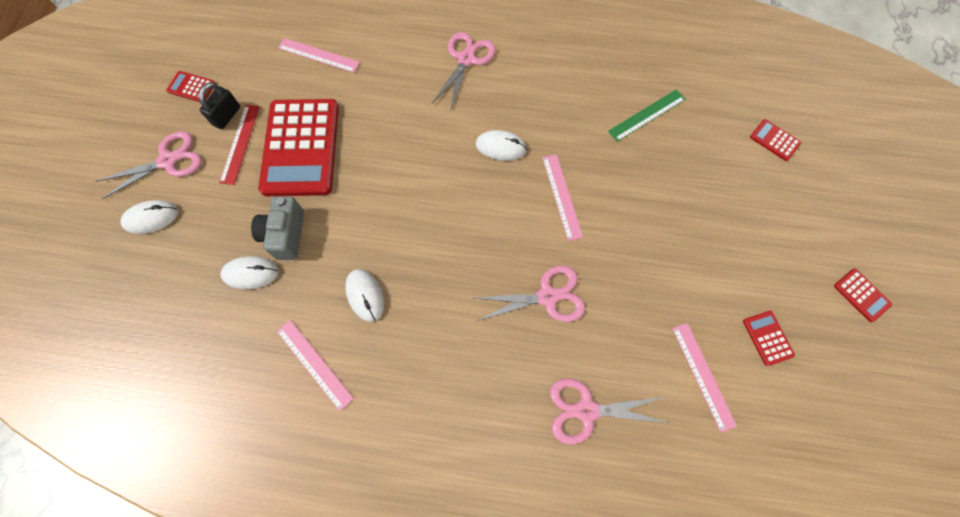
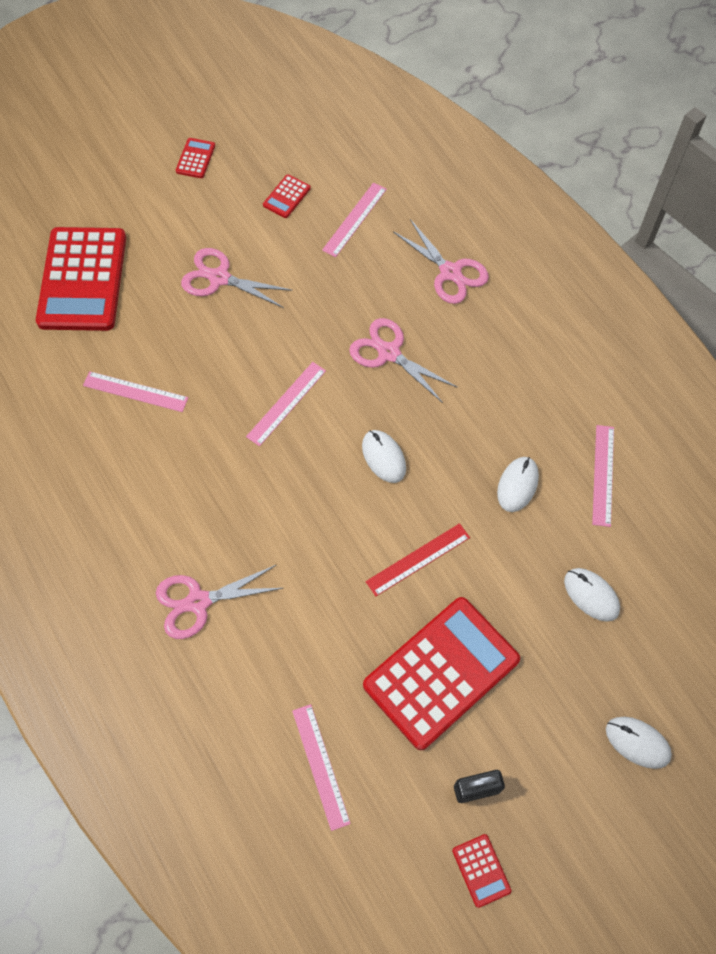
camera: 130 degrees left, 5 degrees down
(168, 161) = (576, 794): pink scissors -> pink scissors (219, 278)
(240, 144) = (492, 739): red ruler -> red ruler (418, 559)
(285, 234) = (533, 600): grey camera -> none
(500, 147) = (278, 489): white mouse -> white mouse (383, 457)
(647, 115) = (135, 391): green ruler -> pink ruler
(774, 140) = (82, 280): red calculator -> red calculator, size x2.48

